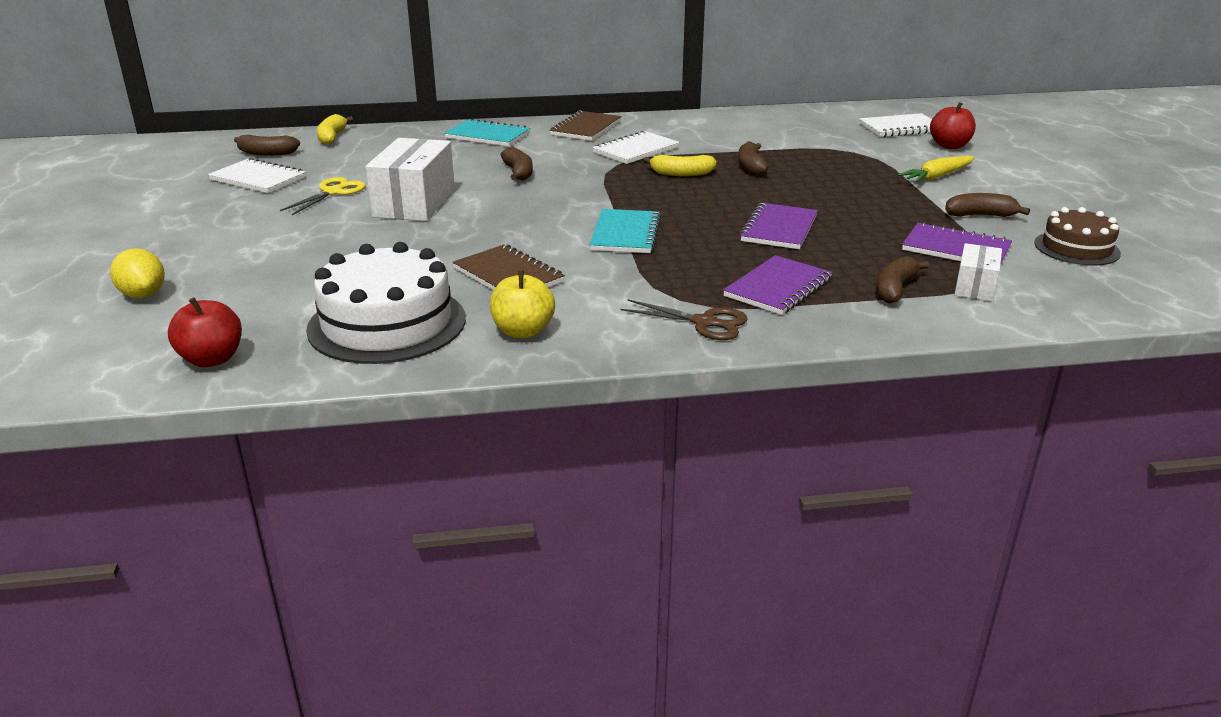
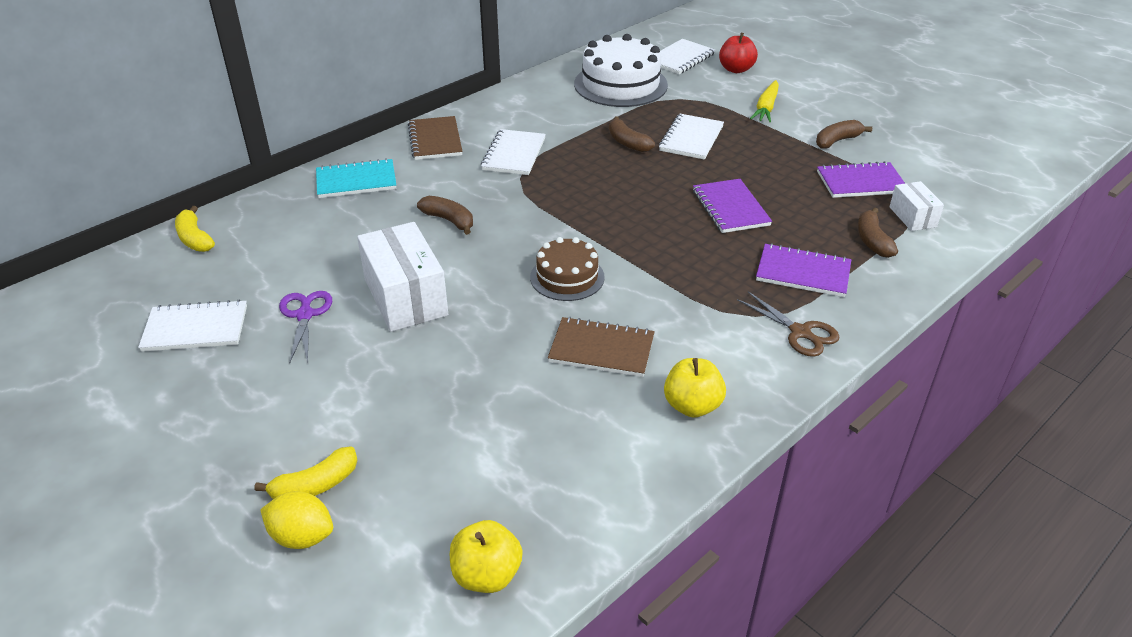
camera: 35 degrees left, 10 degrees up
(212, 359) = (487, 575): red apple -> yellow apple
(267, 153) = (151, 288): brown banana -> none
(333, 192) = (305, 315): yellow scissors -> purple scissors
(387, 324) = (578, 453): white cake -> white cake (620, 84)
(625, 234) = (630, 260): turquoise notebook -> none
(681, 174) = (585, 171): yellow banana -> yellow banana (315, 485)
(704, 323) = (800, 332): brown scissors -> brown scissors turned 60 degrees clockwise
(778, 288) = (803, 273): purple notebook -> purple notebook turned 75 degrees counterclockwise
(819, 178) = (691, 138): none -> white notebook
(1076, 248) = (924, 153): brown cake -> brown cake (567, 277)

